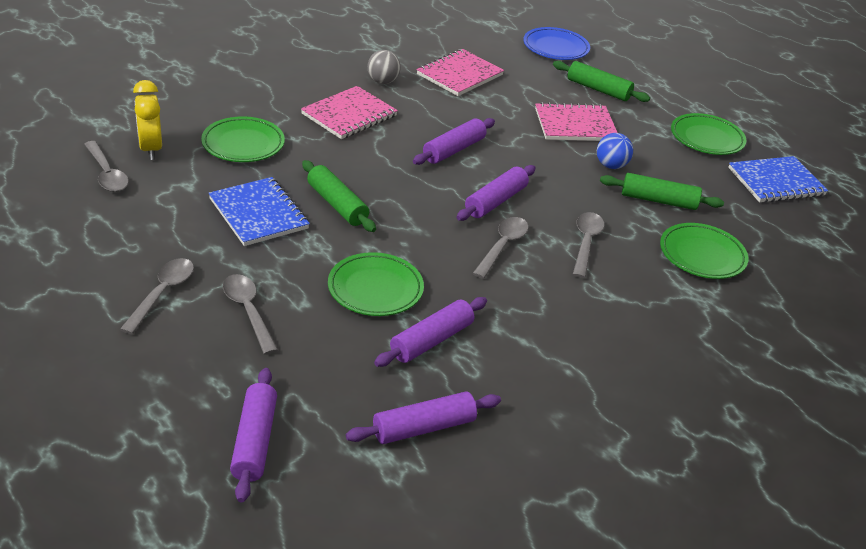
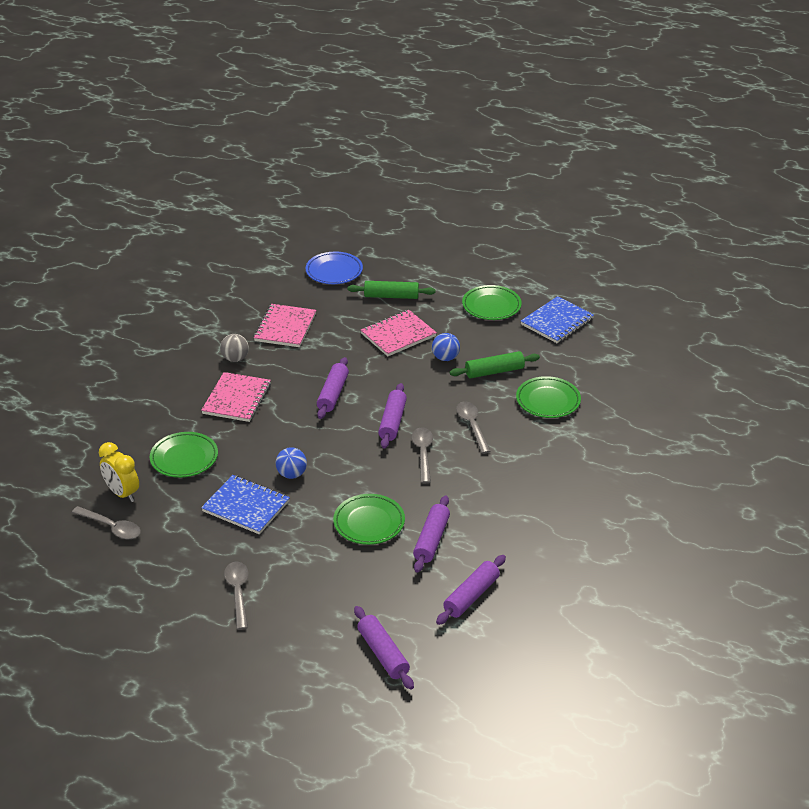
camera: 25 degrees left, 0 degrees up
(248, 311) = (304, 577): grey spoon -> none
(337, 204) = (292, 474): green rolling pin -> blue ball

